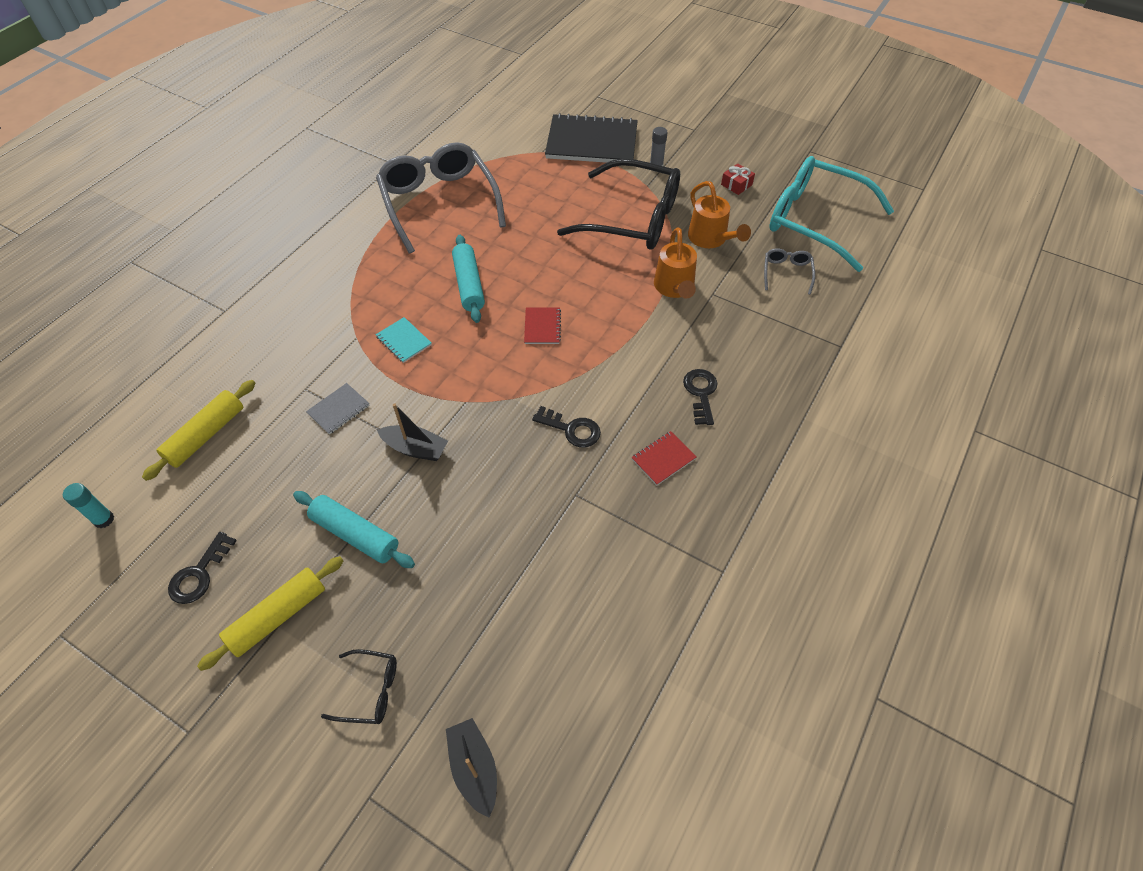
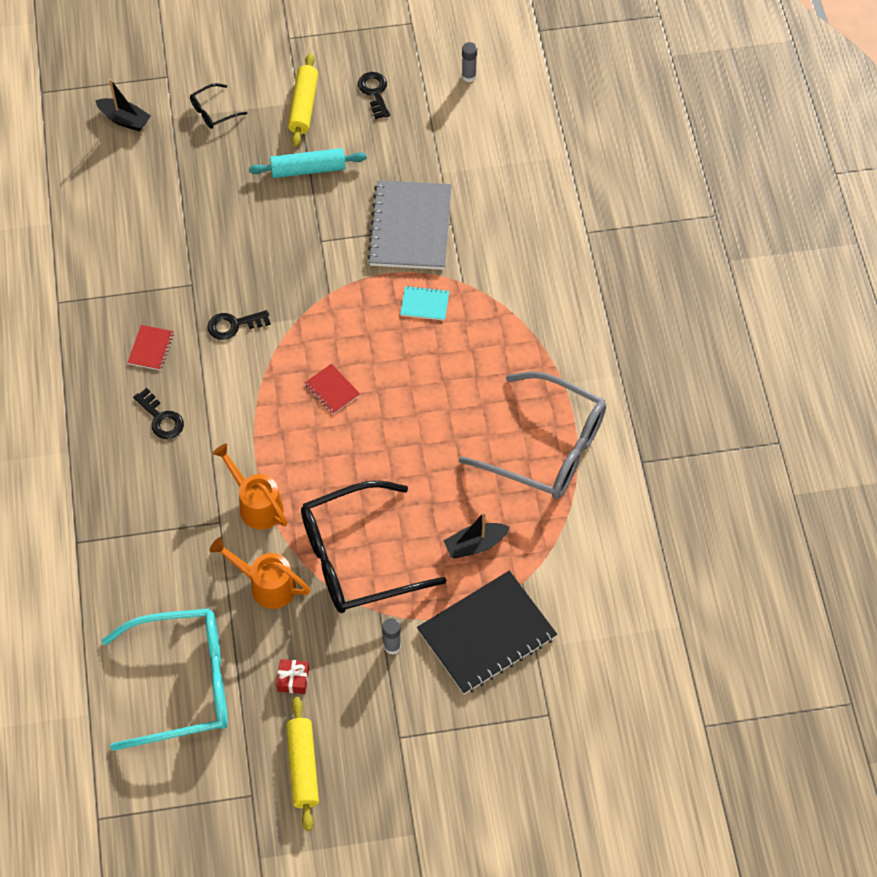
camera: 140 degrees right, 5 degrees up
(104, 519) = (469, 76): turquoise glue stick -> grey glue stick
(206, 435) = (476, 154): yellow rolling pin -> yellow rolling pin (303, 767)
(338, 409) = (410, 227): grey notebook -> grey notebook, size x2.28
(415, 449) = (328, 239): black boat -> black boat (475, 545)
(469, 285) = (429, 385): turquoise rolling pin -> none
(786, 273) = (170, 593): grey glasses -> none

